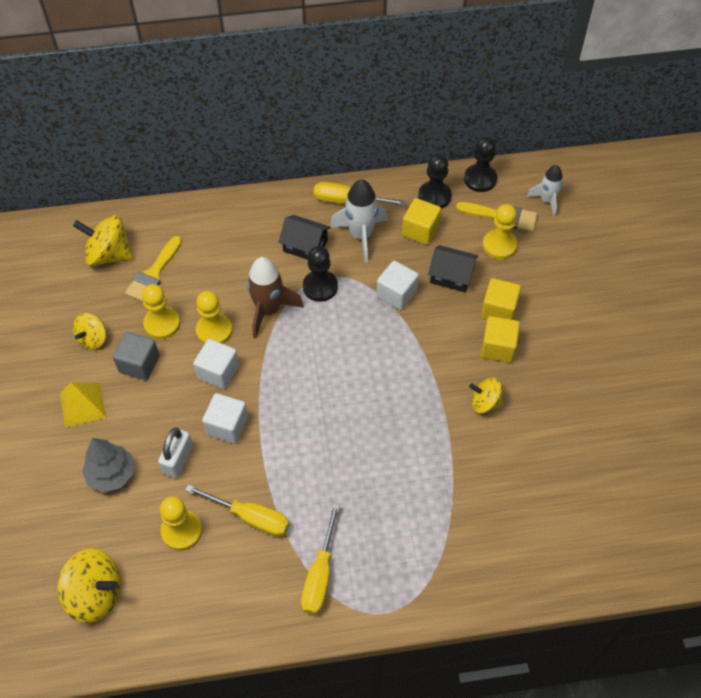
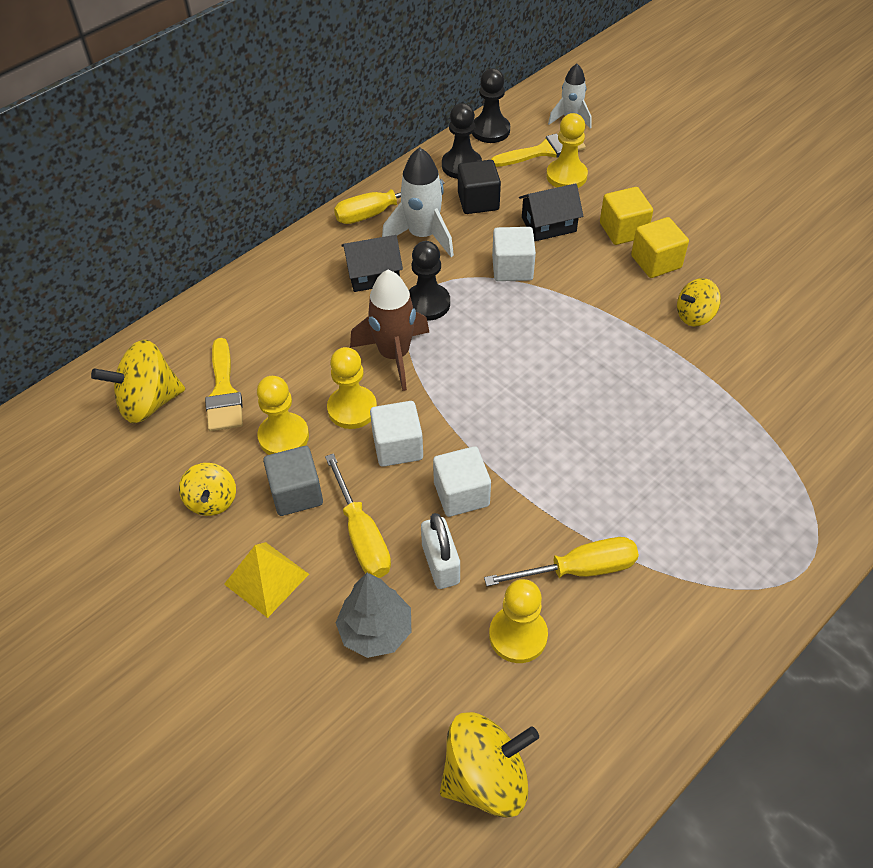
camera: 35 degrees left, 5 degrees down
(320, 575) = (708, 576): yellow screwdriver -> yellow screwdriver (362, 535)
(420, 230) = (478, 201): yellow cube -> black cube

